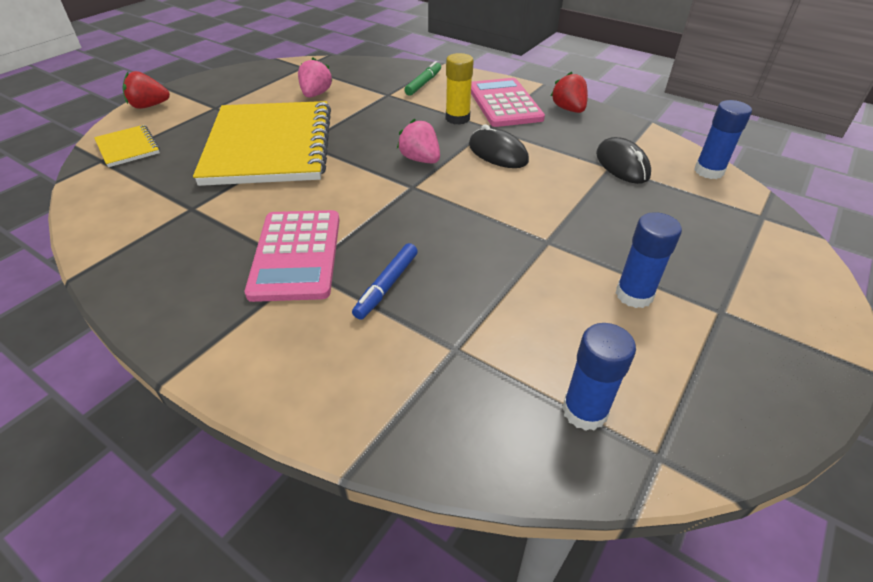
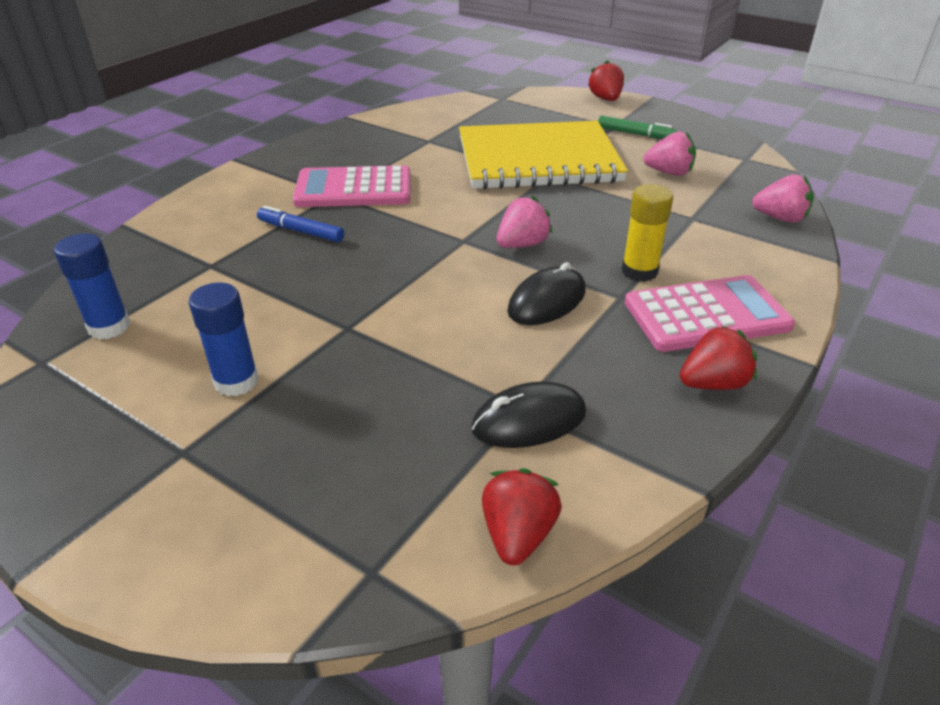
camera: 90 degrees right, 5 degrees down
(128, 148) = (524, 104): yellow notebook -> none
(392, 69) = (780, 218): none -> pink strawberry
(423, 83) = (743, 244): green marker -> green marker (635, 134)
(708, 171) = (518, 535): blue glue stick -> red strawberry

